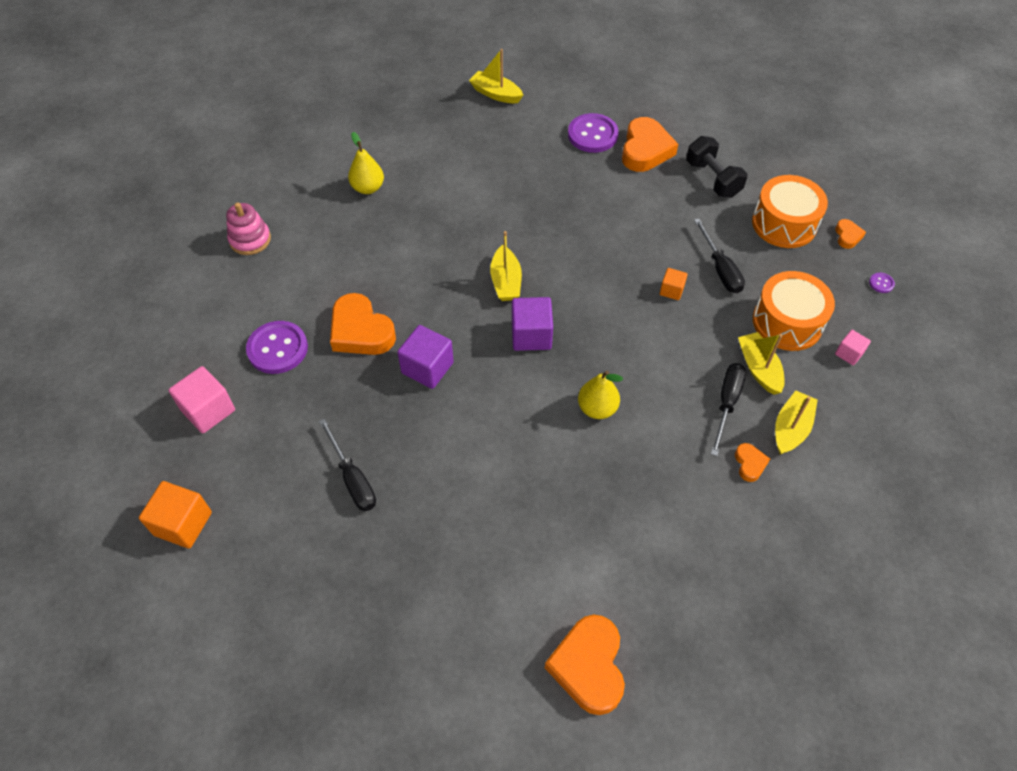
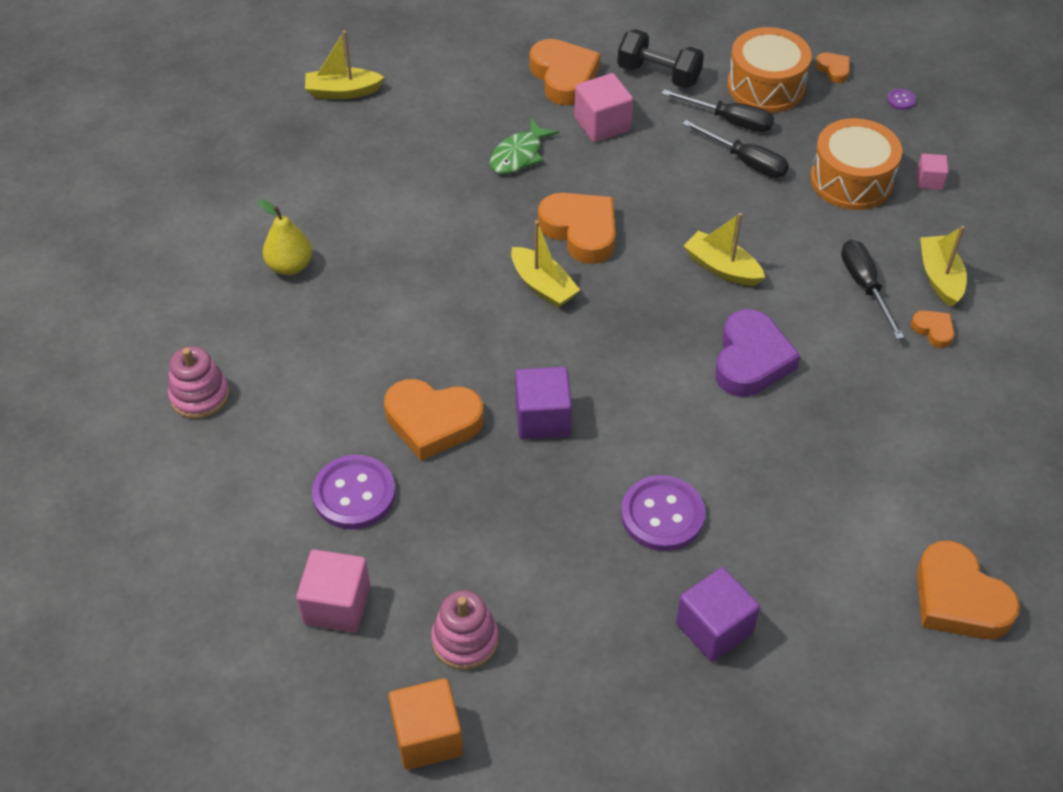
camera: 35 degrees left, 5 degrees down
(256, 479) = (465, 640): none -> pink stacking toy
(352, 479) = (571, 575): black screwdriver -> black screwdriver (729, 120)
(531, 335) = (620, 325): purple cube -> purple cube (714, 628)
(562, 258) = (580, 231): none -> orange heart
(568, 188) = (519, 155): none -> green fish
(592, 135) = (493, 87): purple button -> purple button (662, 515)
(597, 408) = (751, 360): yellow pear -> purple heart
(642, 194) = (602, 124): none -> pink cube
(671, 290) = (718, 206): orange cube -> none
(759, 368) = (864, 238): yellow boat -> yellow boat (722, 268)

